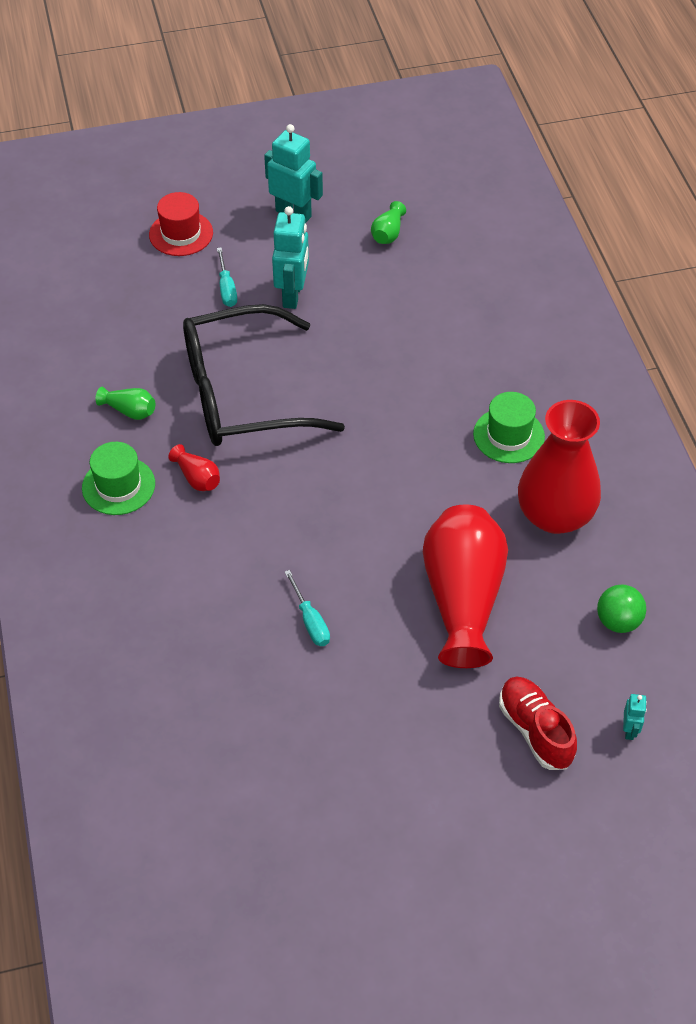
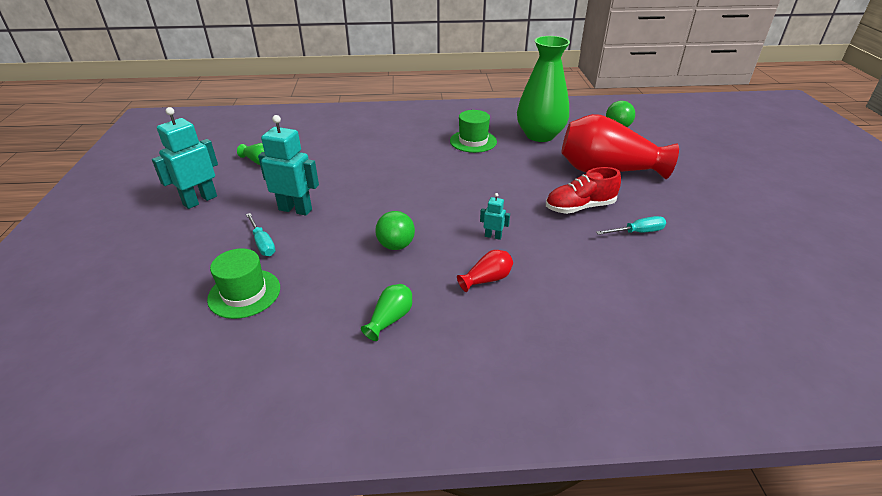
camera: 80 degrees left, 15 degrees down
(118, 486) = (488, 334): green hat -> green hat (244, 293)
(181, 234) = (167, 266): red hat -> none
(227, 288) = (262, 243): turquoise screwdriver -> turquoise screwdriver turned 60 degrees clockwise
(242, 394) = (396, 245): black glasses -> green ball
(535, 730) = (703, 159): red shoe -> red shoe (579, 207)
(555, 515) = (540, 135): red vase -> green vase
(629, 730) = (691, 133): turquoise robot -> turquoise robot (493, 236)

